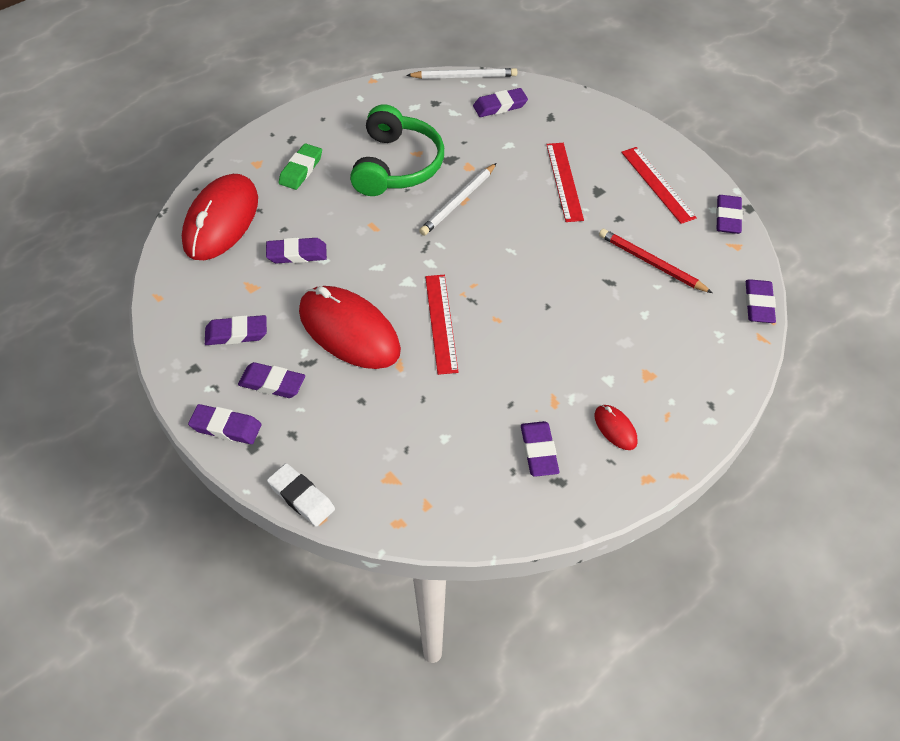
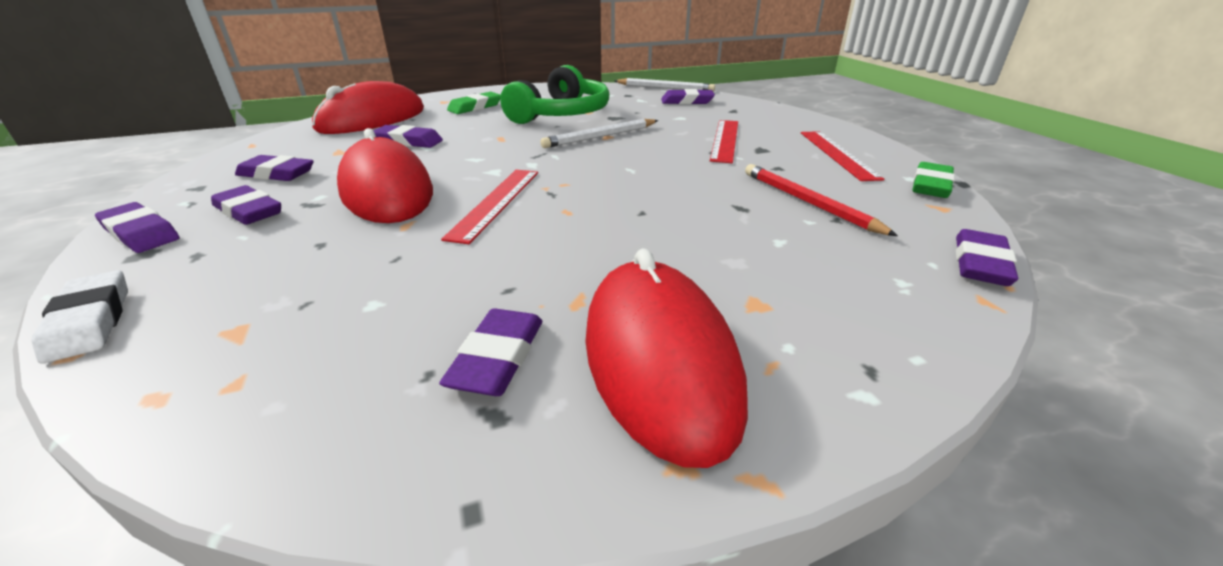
camera: 20 degrees right, 20 degrees down
(615, 428) = (659, 360): red mouse -> red mouse, size x2.33
(727, 217) = (930, 185): purple eraser -> green eraser

